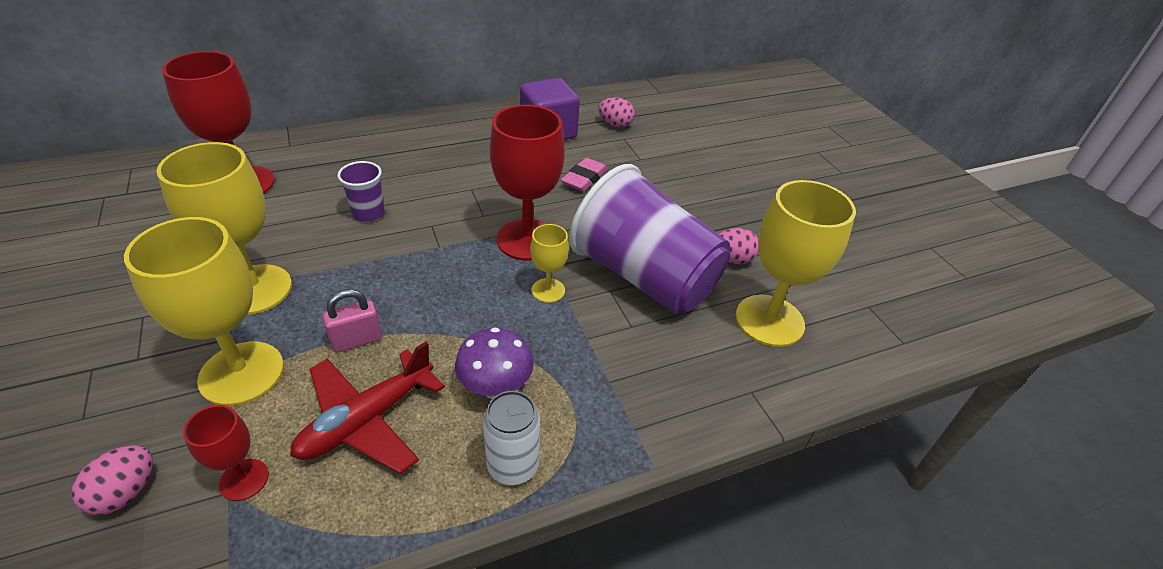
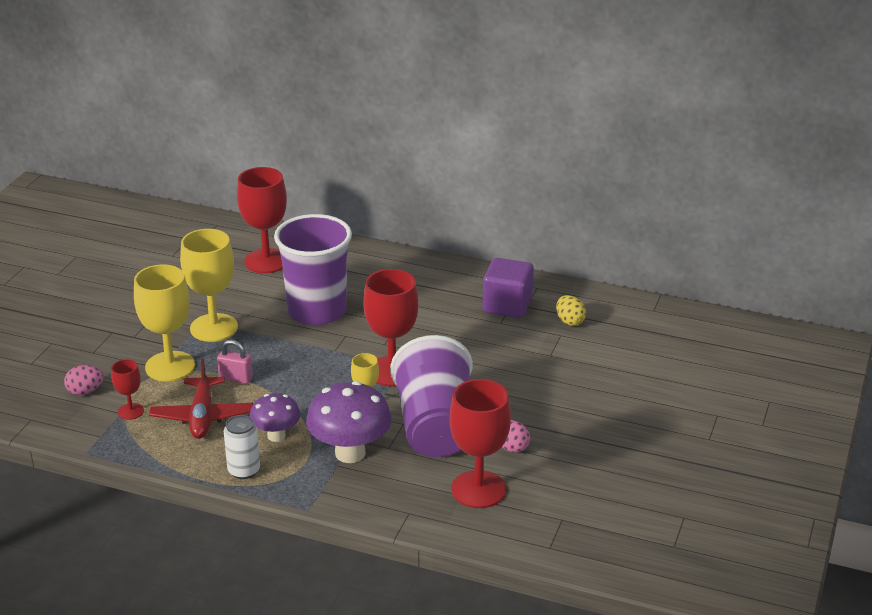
camera: 45 degrees right, 10 degrees down
(367, 420) = (202, 416): red plane -> red plane turned 90 degrees counterclockwise
(368, 213) = (317, 311): purple cup -> purple cup, size x2.40
(584, 178) = (485, 350): pink eraser -> none
(604, 357) = (350, 453): none -> purple mushroom
(615, 124) = (570, 321): pink egg -> yellow egg
(769, 320) = (478, 489): yellow goblet -> red goblet

